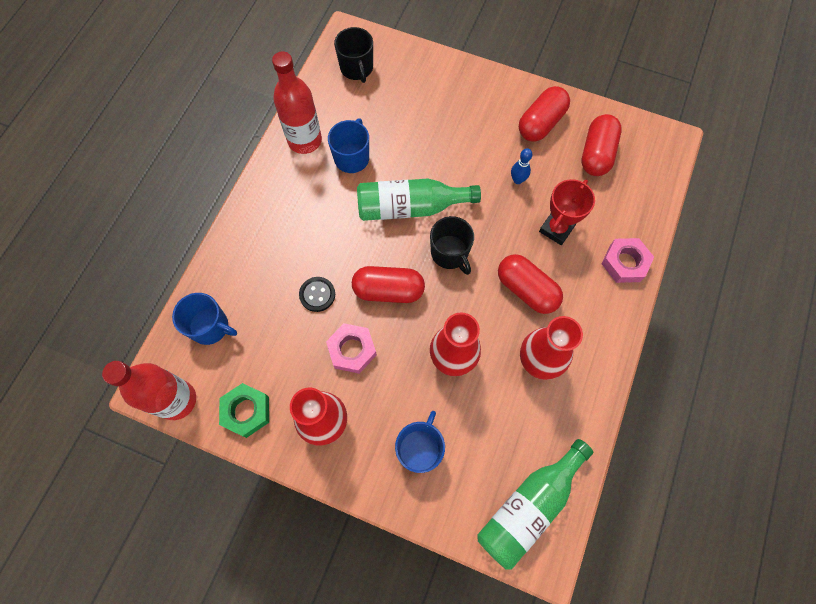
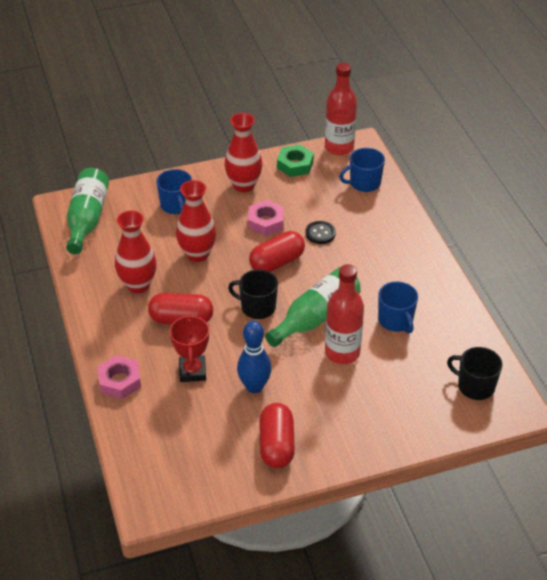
camera: 140 degrees right, 25 degrees down
(305, 140) = (443, 309): red bottle -> red bottle (342, 352)
(517, 180) = (254, 386): blue bowling pin -> blue bowling pin, size x1.77
(596, 154) = (206, 450): red capsule -> none

